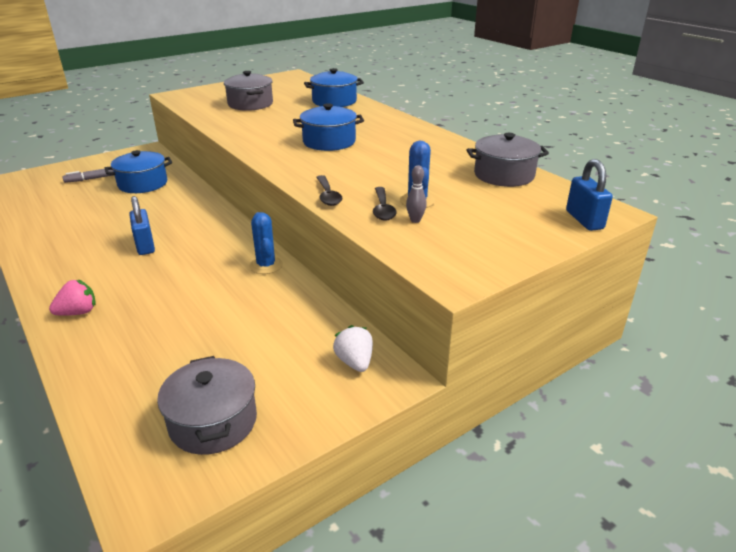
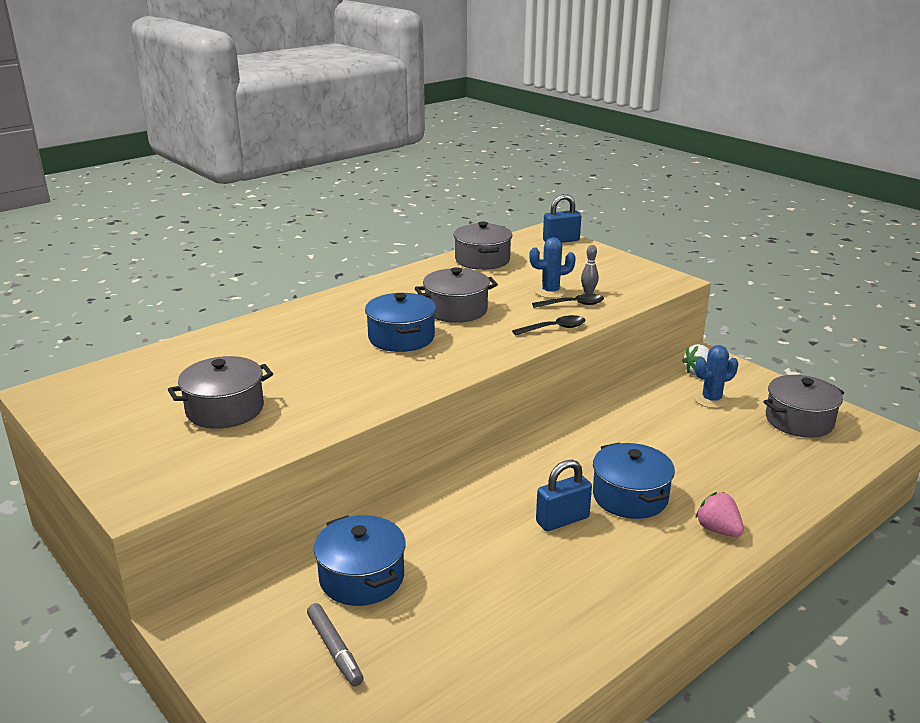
camera: 95 degrees left, 5 degrees down
(266, 265) = (577, 427): blue cactus -> blue cactus (711, 400)
(334, 101) = (229, 345): blue pot -> blue pot (630, 497)
(377, 160) = (456, 310): none -> grey pot

